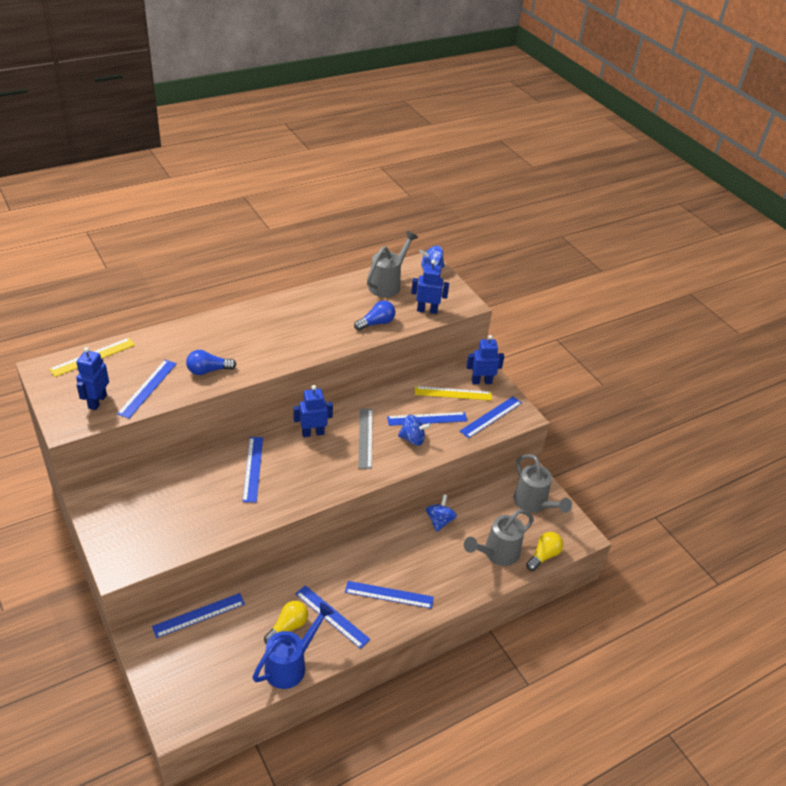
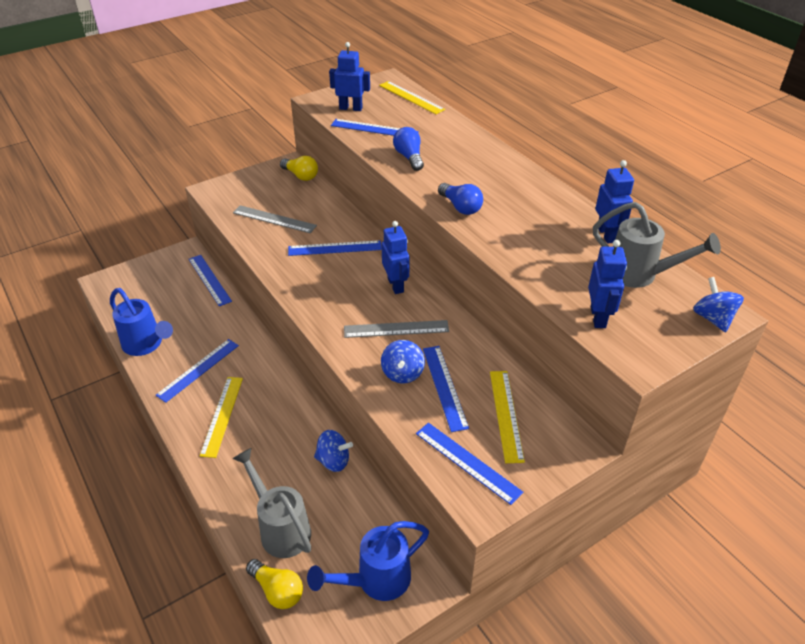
camera: 90 degrees right, 0 degrees up
(193, 512) = (274, 219): none -> grey ruler
(288, 627) = (189, 338): yellow light bulb -> yellow light bulb (301, 176)
(376, 323) = (543, 269): blue light bulb -> blue light bulb (460, 207)
(389, 594) = (222, 415): blue ruler -> yellow ruler
(481, 381) = (545, 450): blue robot -> blue robot (607, 234)
(533, 504) = (375, 581): grey watering can -> blue watering can

